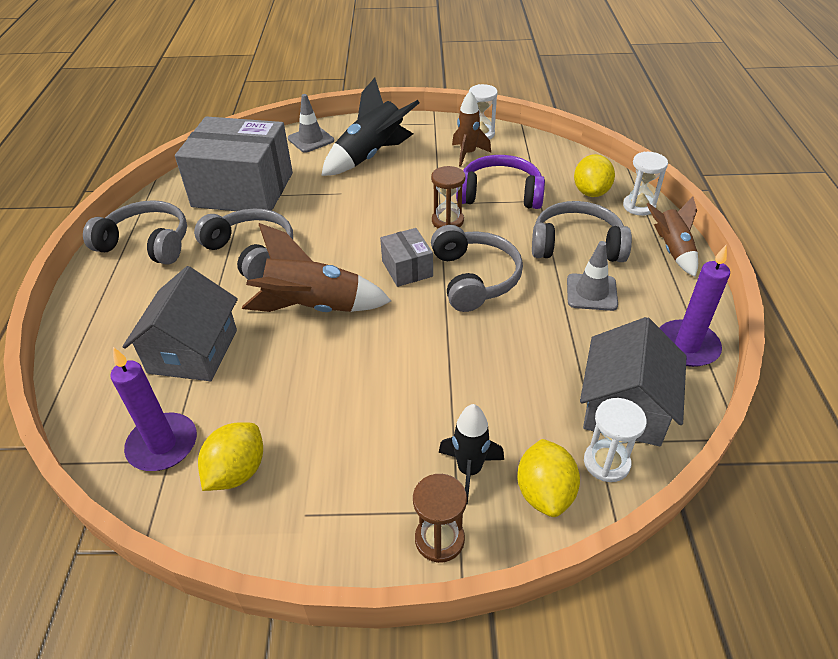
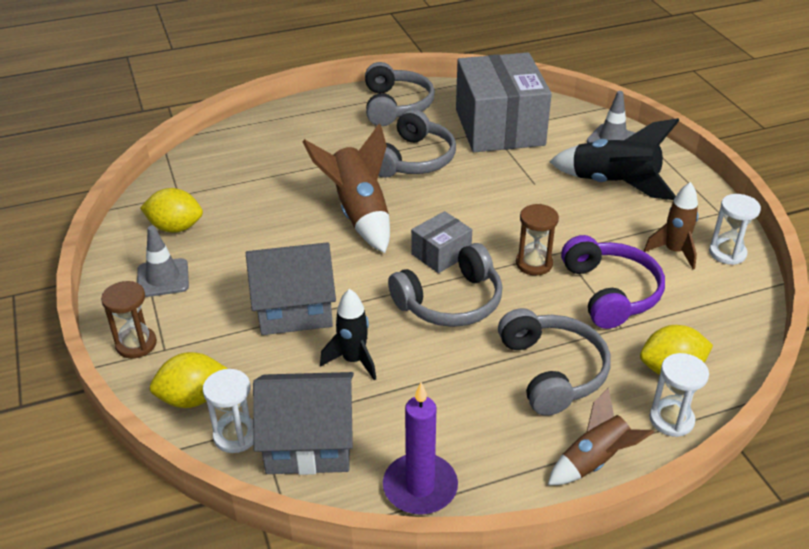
camera: 70 degrees right, 5 degrees down
(163, 445) = (191, 187): purple candle -> none
(193, 351) = (284, 170): grey house -> grey house (294, 308)
(469, 470) = (205, 347): black rocket -> black rocket (353, 360)
(591, 292) = (473, 395): grey traffic cone -> grey traffic cone (163, 278)

